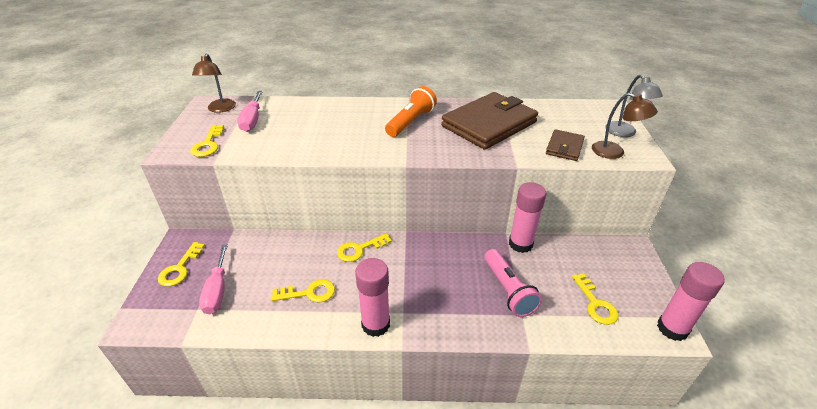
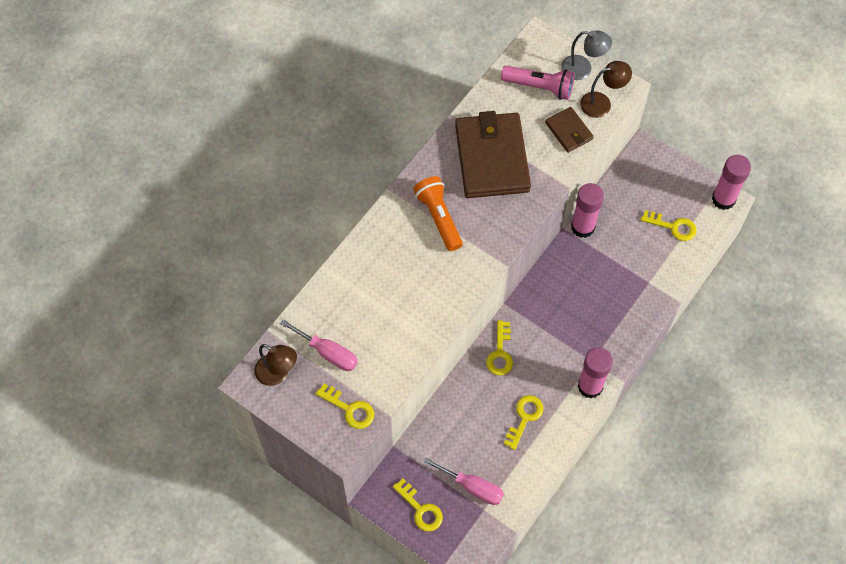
camera: 55 degrees left, 25 degrees up
(508, 290) = (622, 274): pink flashlight -> pink flashlight (540, 87)

